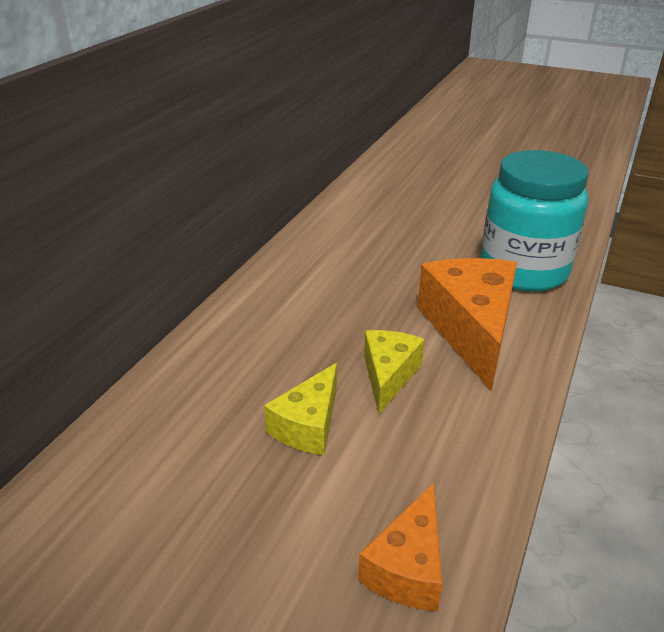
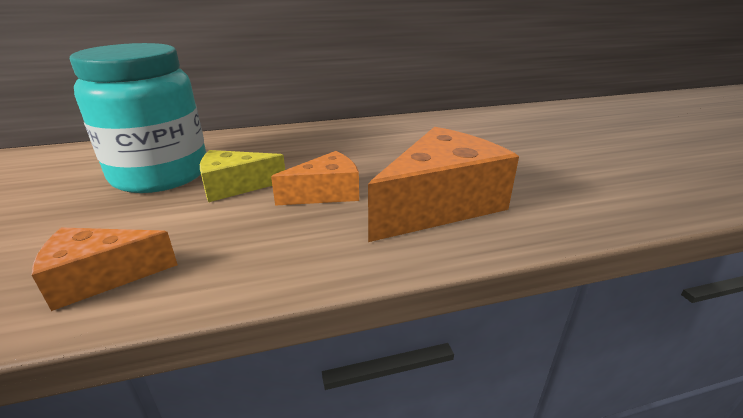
camera: 50 degrees right, 5 degrees down
(388, 376) = (326, 193): yellow cheese -> orange cheese
(523, 271) = (577, 198): turquoise jar -> turquoise jar (161, 174)

